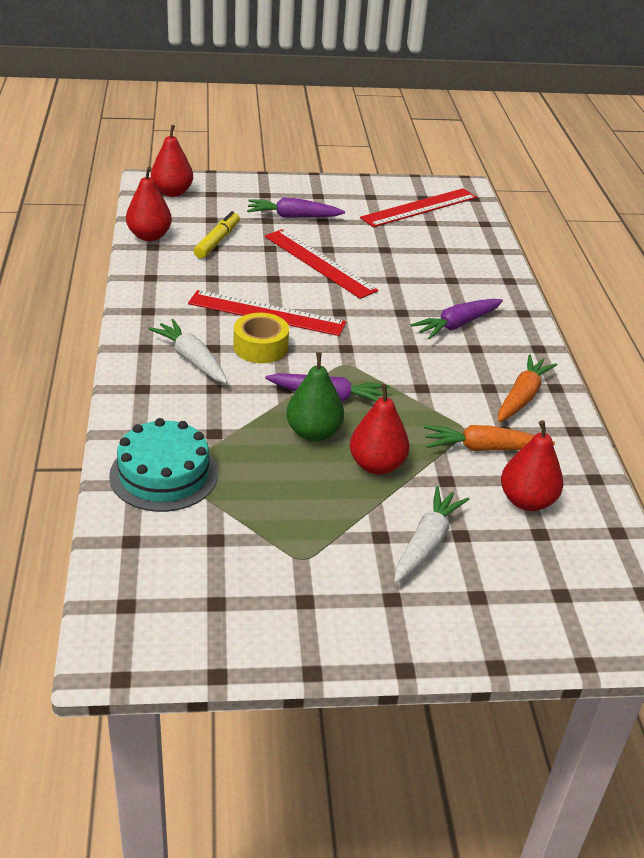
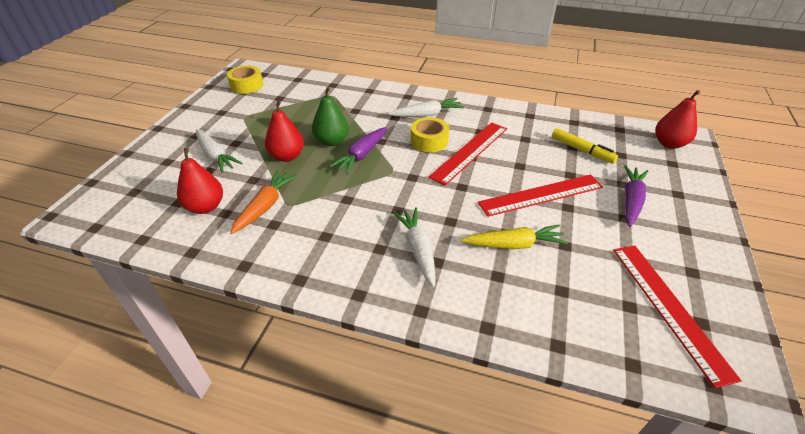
camera: 115 degrees right, 5 degrees up
(149, 236) = (589, 123): red pear -> none
(164, 474) = (333, 92): turquoise cake -> none
(188, 609) = (247, 85): none -> yellow tape
(406, 274) = (514, 244): none -> yellow carrot
(457, 325) = (418, 249): purple carrot -> white carrot
(522, 397) = (301, 250): orange carrot -> none

